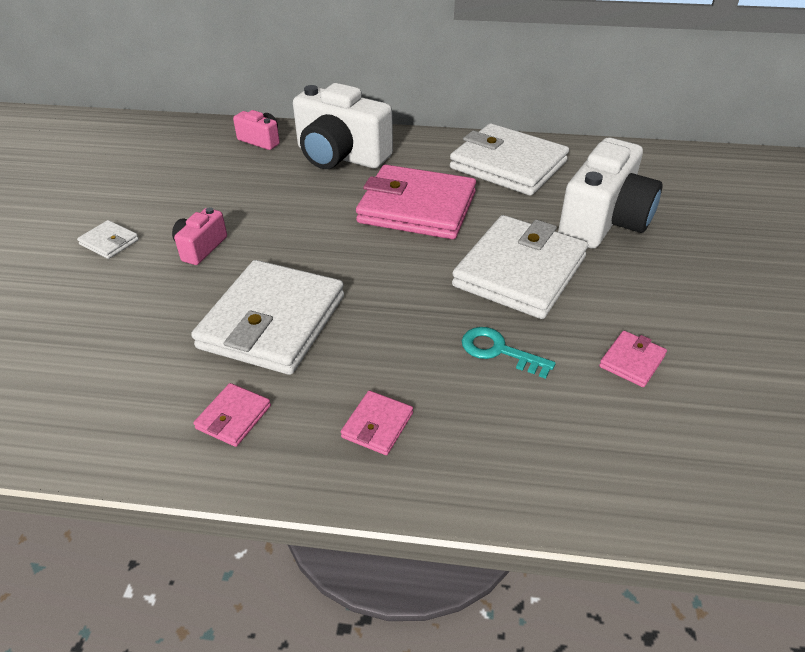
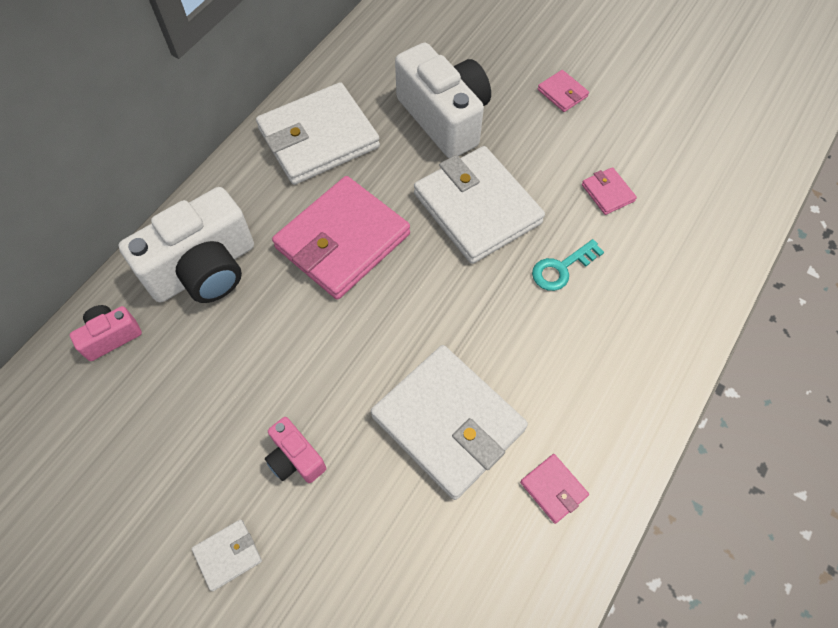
camera: 65 degrees left, 20 degrees up
(377, 425) = (603, 384): pink wallet -> pink wallet (562, 93)

